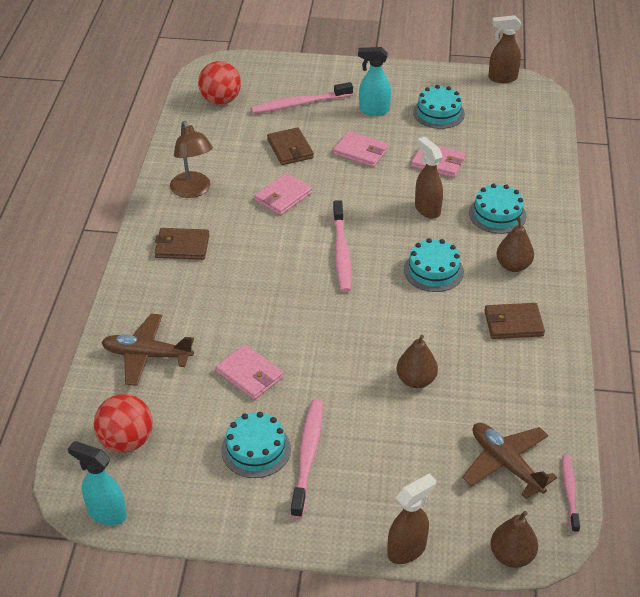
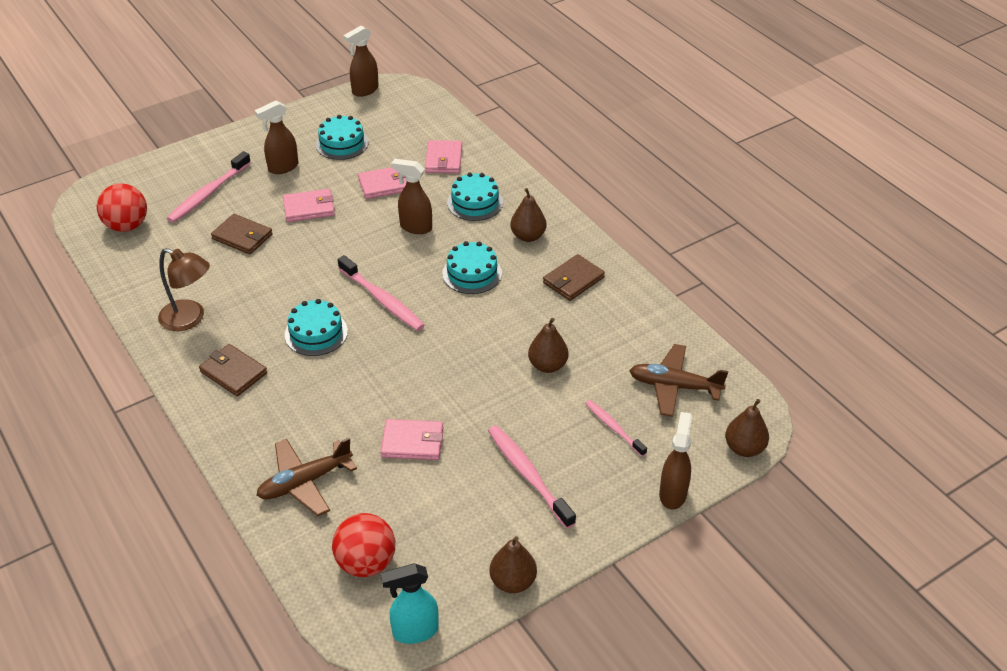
camera: 40 degrees left, 0 degrees up
(182, 246) = (233, 372): brown wallet -> brown wallet turned 75 degrees clockwise
(210, 528) = (513, 581): none -> brown pear
(256, 449) = (482, 497): turquoise cake -> turquoise cake (316, 333)
(283, 197) = (281, 280): pink wallet -> pink wallet (444, 159)
(373, 110) = (283, 167): turquoise spray bottle -> brown spray bottle
(570, 492) = (735, 378): pink toothbrush -> pink toothbrush (613, 427)

